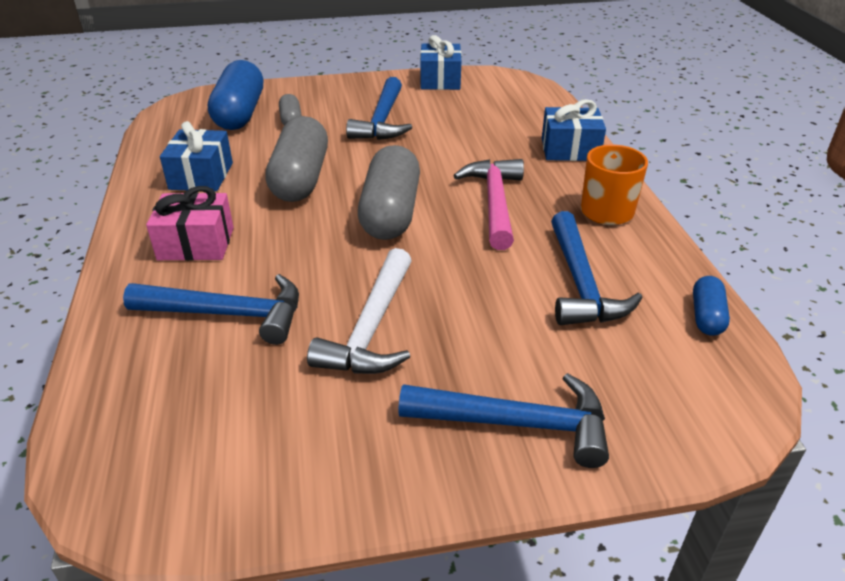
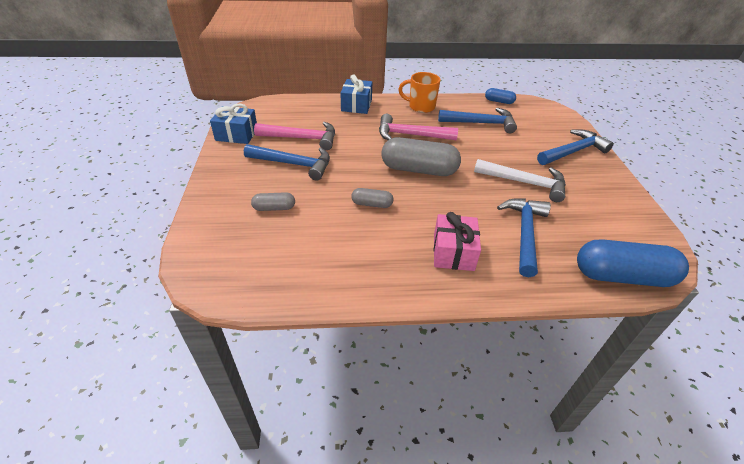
camera: 85 degrees left, 5 degrees up
(201, 176) = (358, 256): blue gift -> none
(240, 113) = (247, 238): blue capsule -> blue capsule (622, 276)
(300, 179) = (372, 204): grey capsule -> grey capsule, size x0.49
(447, 119) = (302, 138): none -> pink hammer
(517, 423) = (573, 151): blue hammer -> blue hammer turned 45 degrees clockwise

